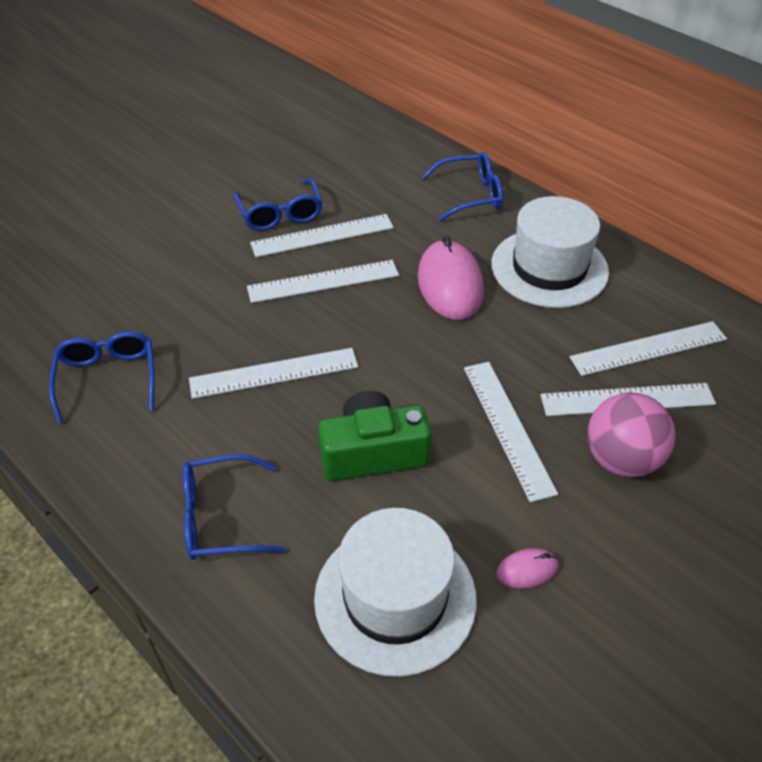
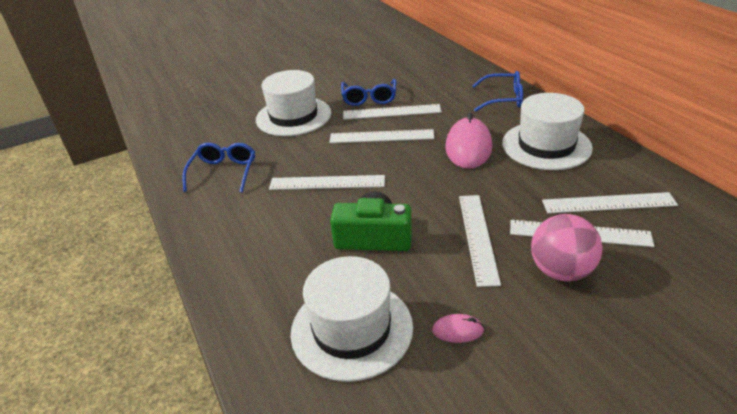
camera: 20 degrees right, 10 degrees down
(176, 261) = (293, 116): none -> white hat
(220, 518) = (255, 258): blue glasses -> none

